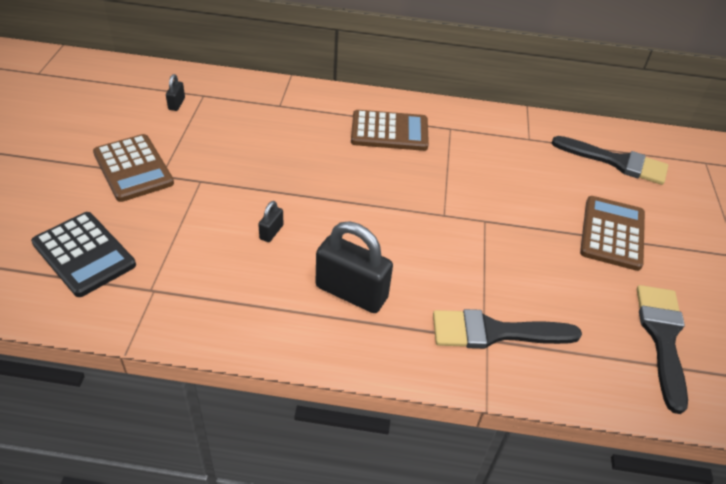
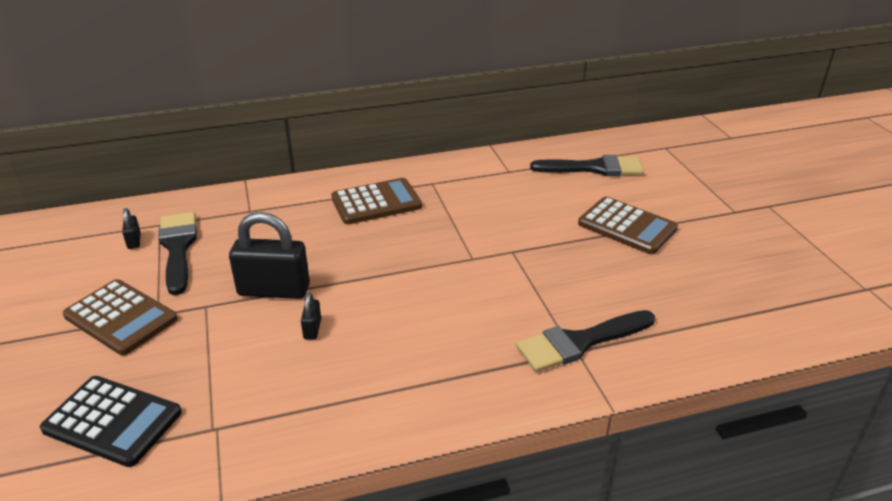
camera: 20 degrees left, 10 degrees down
(351, 292) = (427, 355): black padlock -> black padlock (274, 290)
(612, 233) = (627, 226): brown calculator -> brown calculator turned 135 degrees clockwise
(662, 338) = (719, 296): black brush -> black brush (178, 248)

